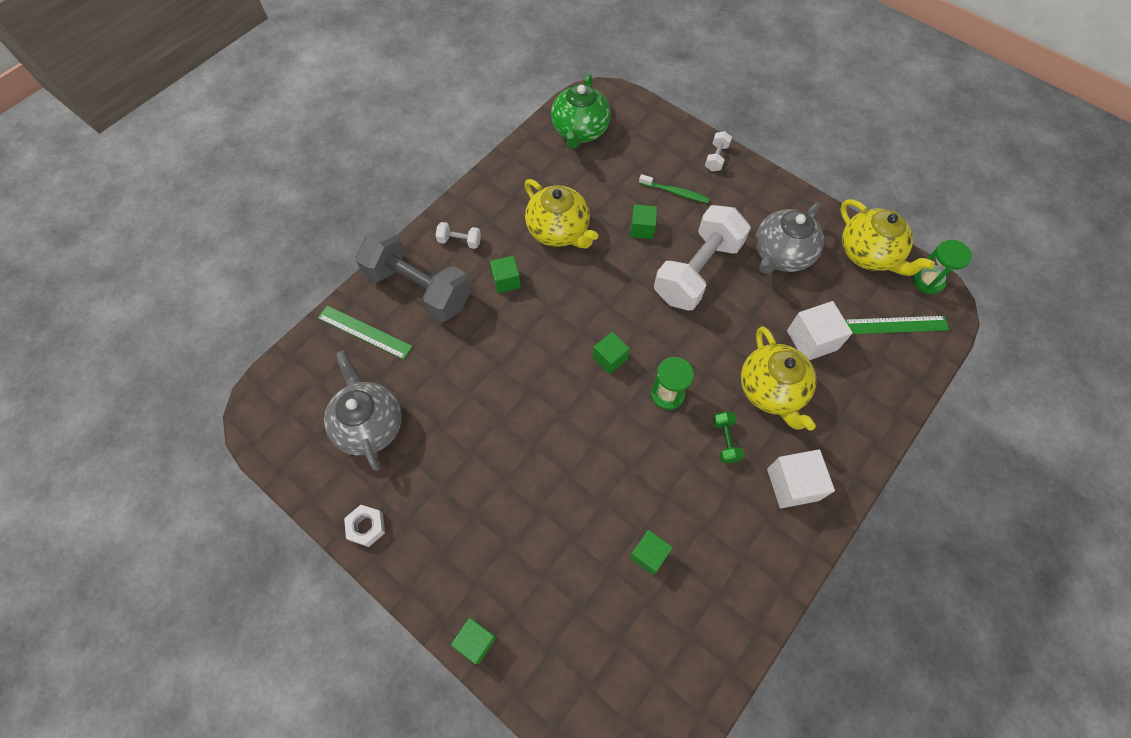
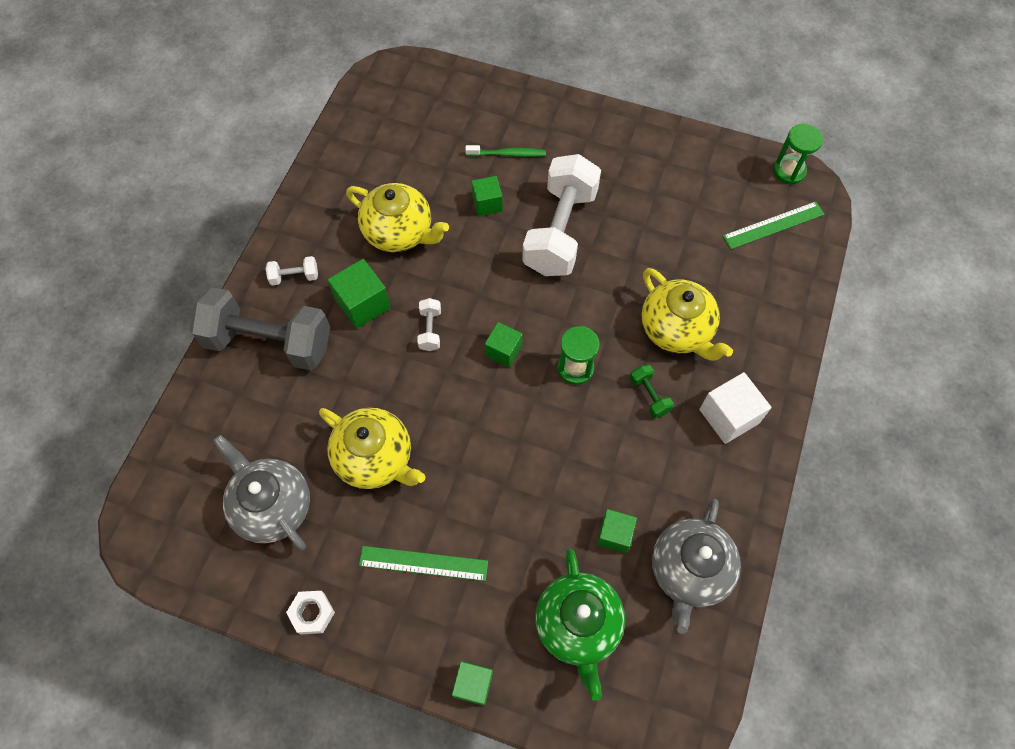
camera: 20 degrees left, 0 degrees up
(365, 332) = (227, 409): green ruler -> green ruler (423, 563)
(506, 281) = (362, 304): green cube -> green cube, size x1.52
(580, 131) = (381, 116): green teapot -> green teapot (578, 625)
(716, 158) = (537, 104): white dumbbell -> white dumbbell (430, 330)
(781, 255) = (638, 188): grey teapot -> grey teapot (689, 571)
(811, 340) = (698, 266): white cube -> none
(868, 254) = (724, 161): yellow teapot -> yellow teapot (375, 458)

